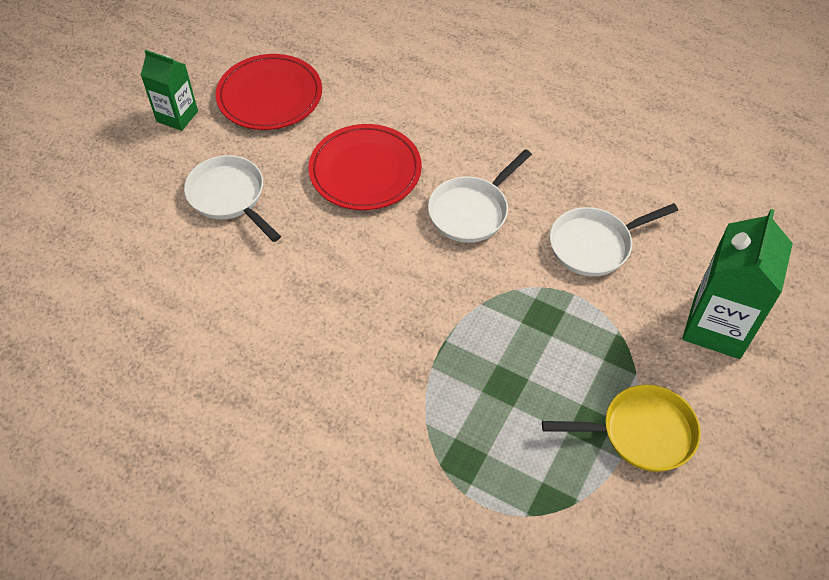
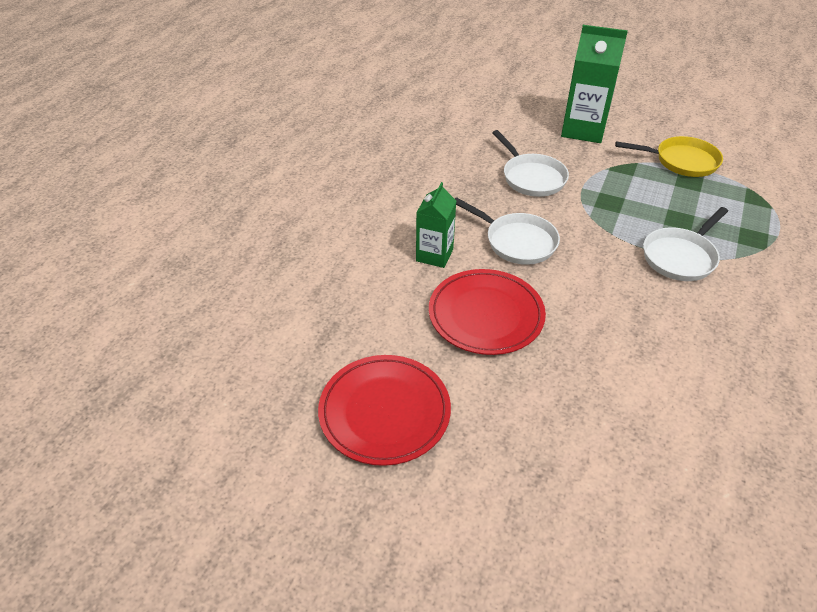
camera: 95 degrees left, 10 degrees down
(177, 116) = (431, 511): green carton -> green carton (434, 255)
(229, 196) = (551, 426): white pan -> white pan (680, 257)
(641, 433) = (682, 161): yellow pan -> yellow pan turned 105 degrees clockwise

